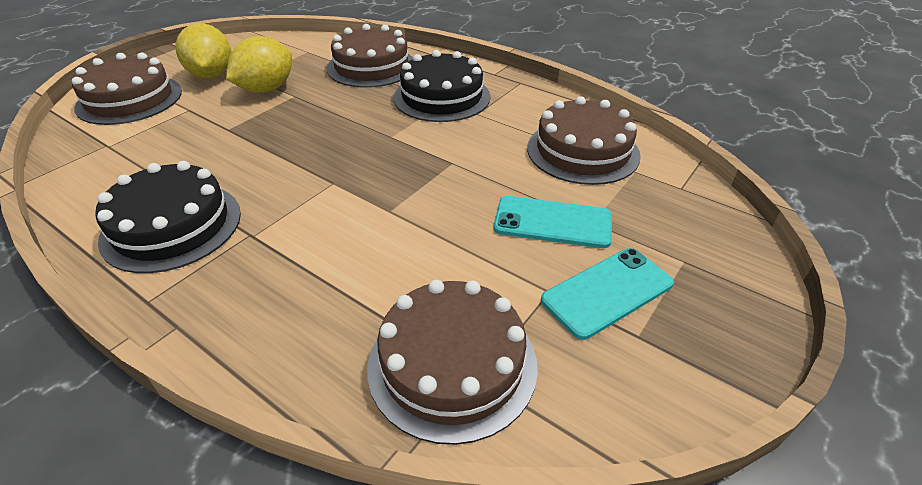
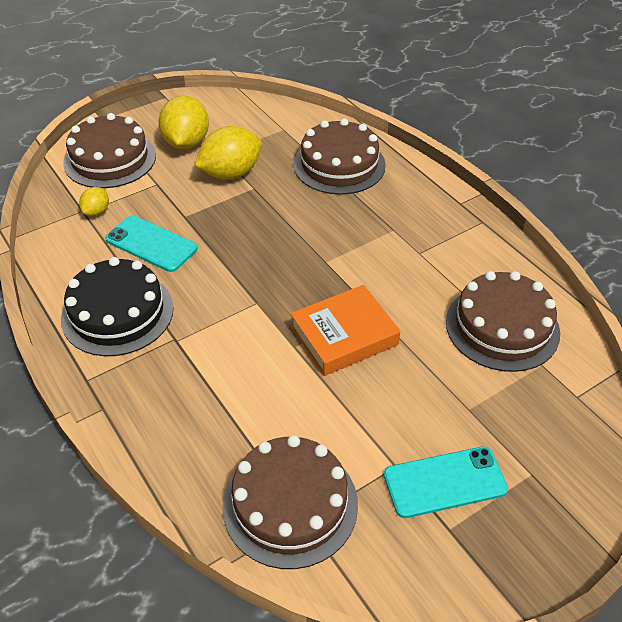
camera: 20 degrees right, 5 degrees up
(124, 143) = (97, 212): none -> yellow lemon
(437, 190) = (344, 336): none -> orange book
(442, 97) = (393, 223): black cake -> none
(552, 222) = (432, 399): turquoise phone -> turquoise phone (151, 244)

